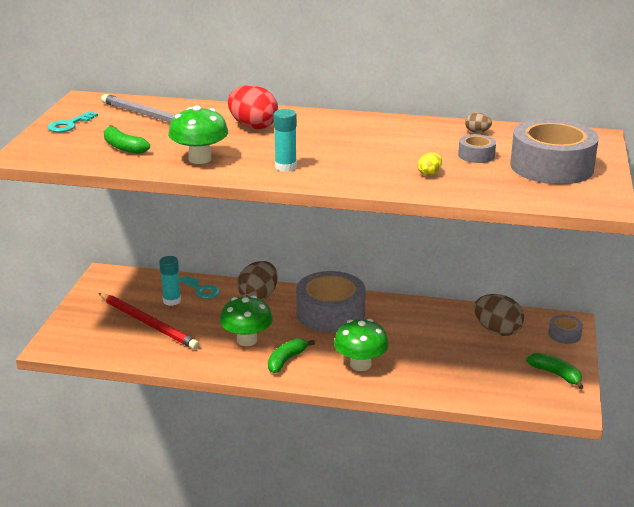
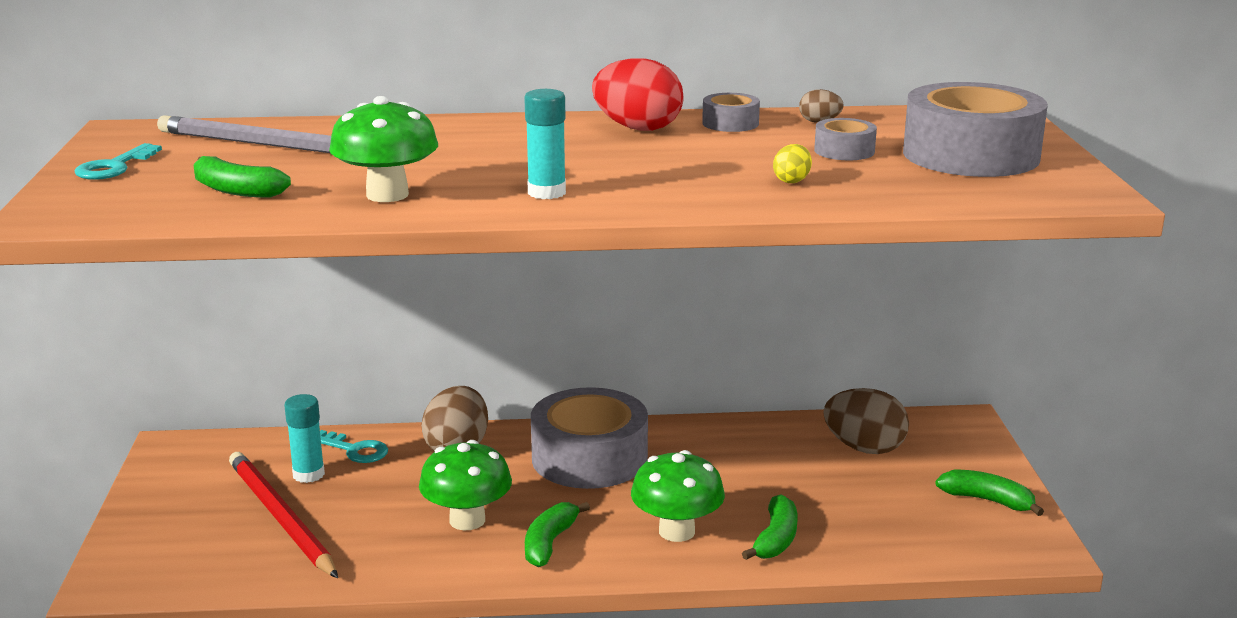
camera: 15 degrees left, 5 degrees down
(148, 323) = (280, 517): red pencil -> red pencil turned 150 degrees counterclockwise
(253, 126) = (450, 143): red egg -> red egg (638, 128)
(415, 378) = (776, 539): none -> green banana
(564, 334) = (967, 440): grey tape -> grey tape (730, 123)

